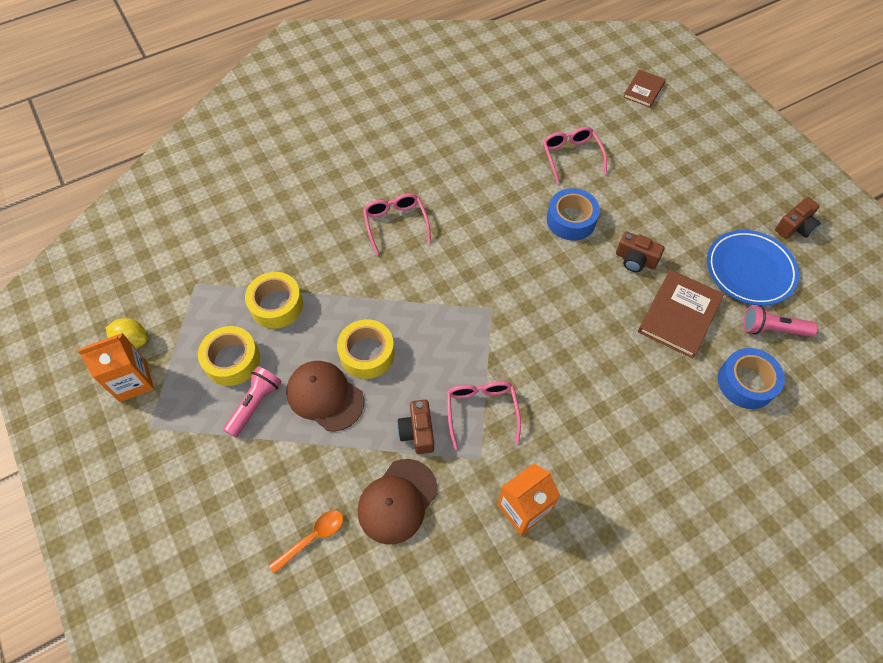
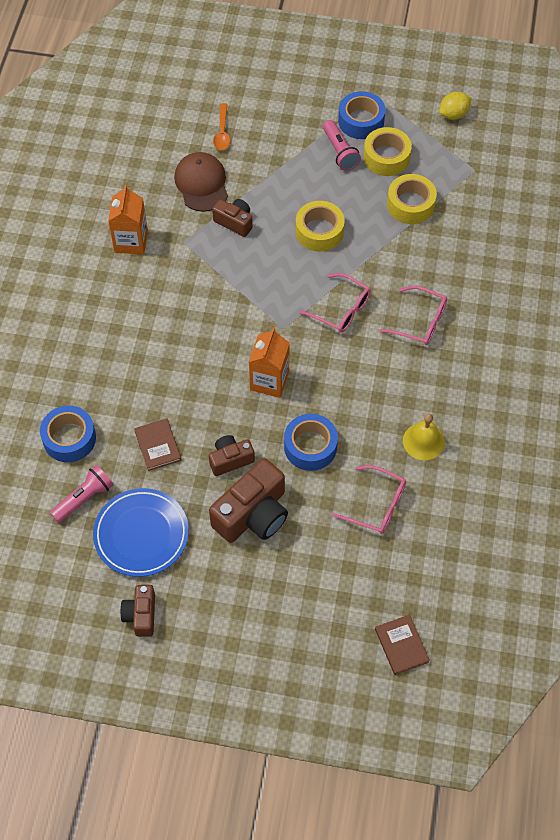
camera: 130 degrees right, 0 degrees up
(133, 381) = (419, 101): orange carton -> orange carton (269, 381)
(198, 414) = (361, 121): none -> blue tape
(325, 396) = (309, 190): brown cap -> none
(481, 411) = (213, 265): pink glasses -> pink glasses (340, 309)
(496, 161) = (423, 441): none -> yellow bell
(657, 217) = (253, 514): none -> brown camera
(679, 315) = (158, 445): brown book -> brown book, size x0.61

